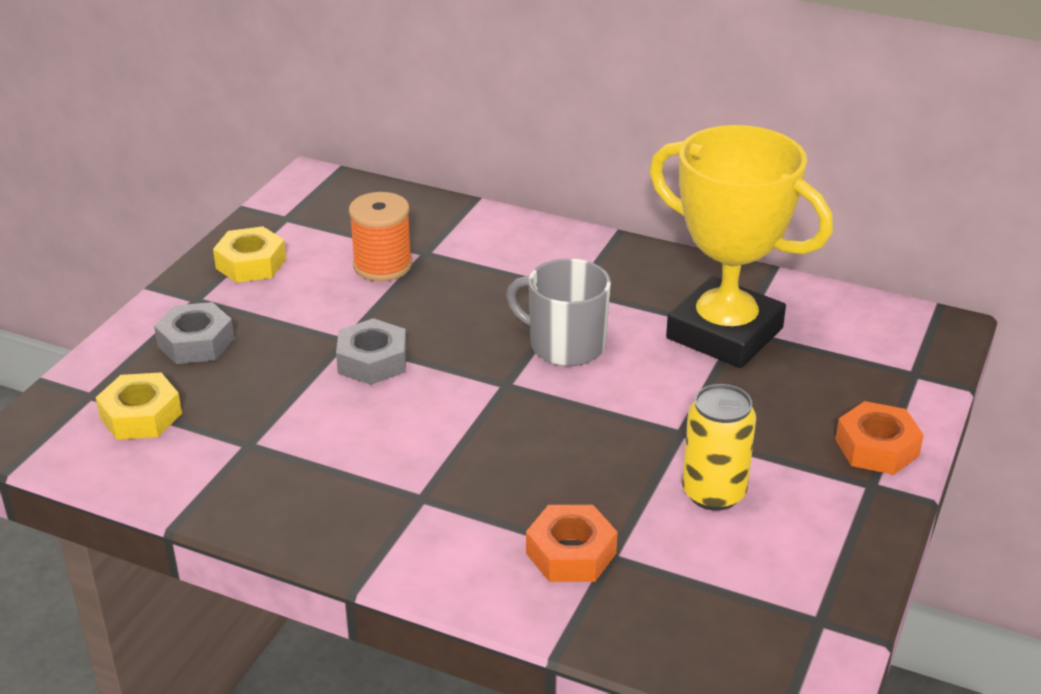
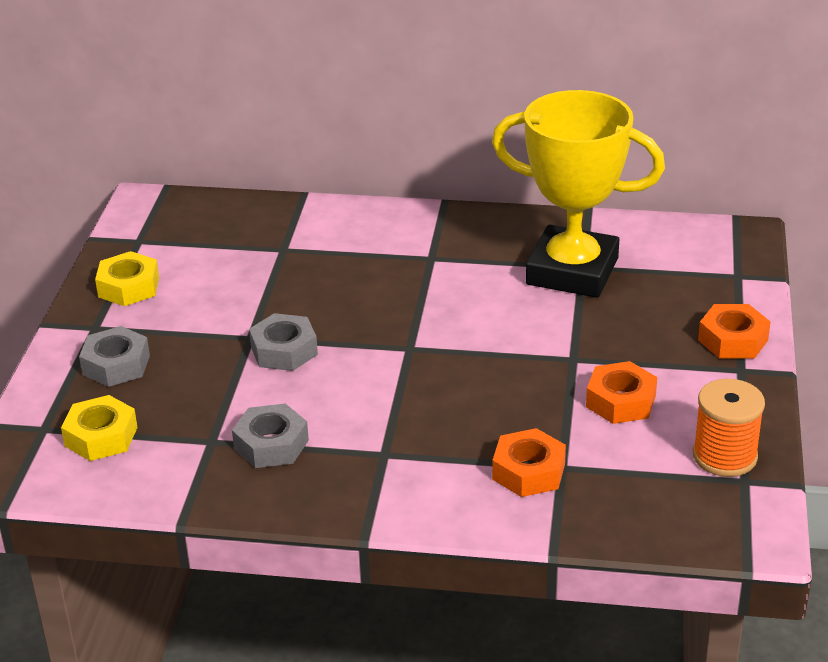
camera: 15 degrees left, 0 degrees up
(307, 461) = (271, 444): none -> grey nut
(382, 265) = (250, 267): orange spool -> orange spool (724, 456)
(565, 345) = (444, 306): grey mug -> none
(713, 493) = (621, 401): yellow can -> orange nut

